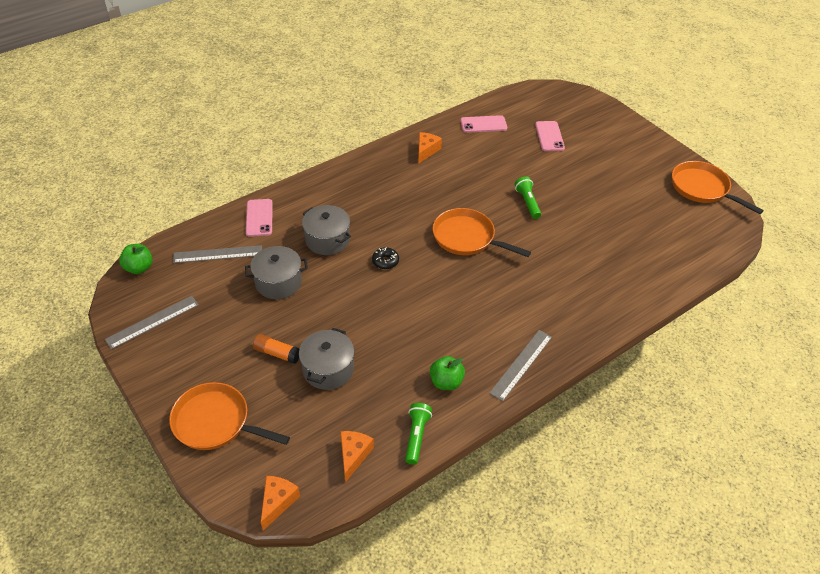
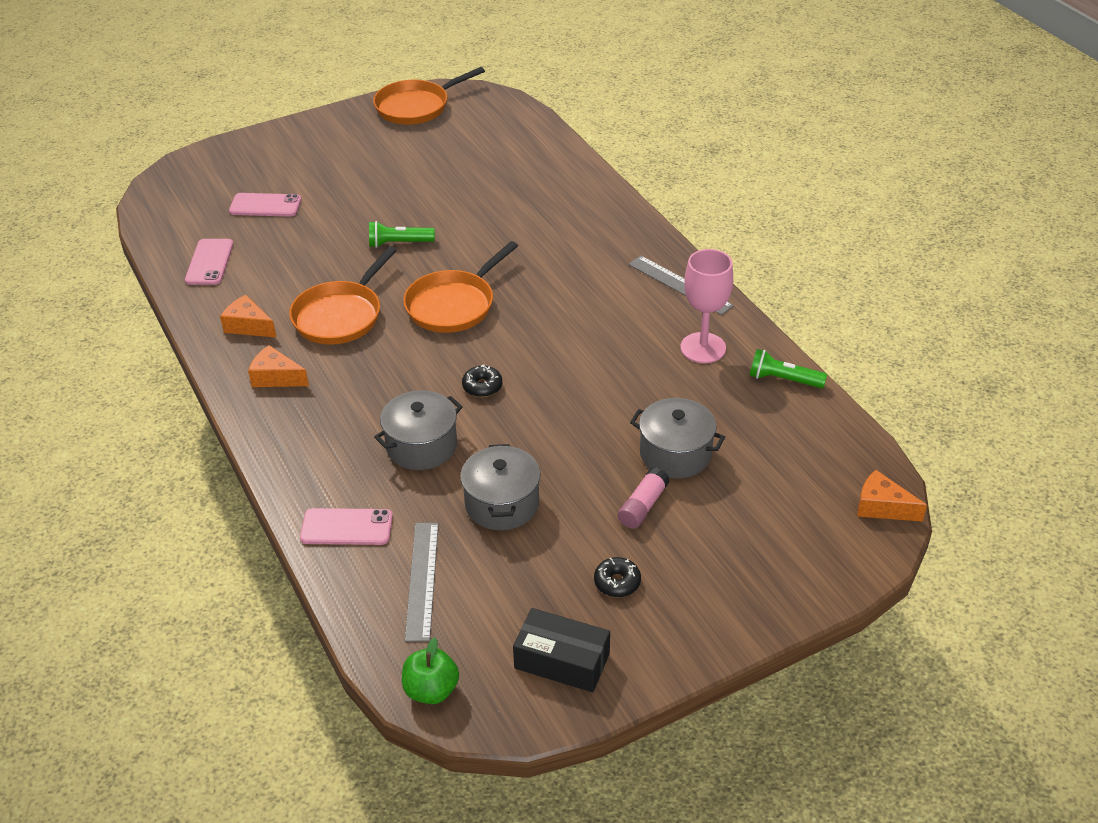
camera: 80 degrees left, 5 degrees down
(152, 322) = (562, 661): grey ruler -> black box
(211, 344) = (617, 582): none -> black donut
(215, 422) = (761, 572): orange pan -> orange pan (340, 315)
(277, 353) = (643, 506): orange glue stick -> pink glue stick
(353, 455) = (811, 435): orange cheese -> orange cheese (276, 377)
(446, 382) = (703, 348): green apple -> pink goblet

